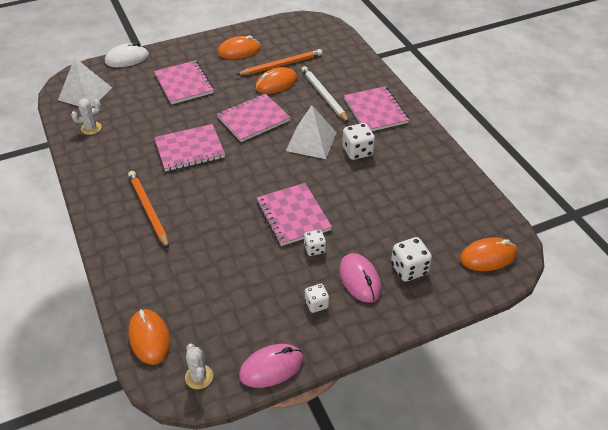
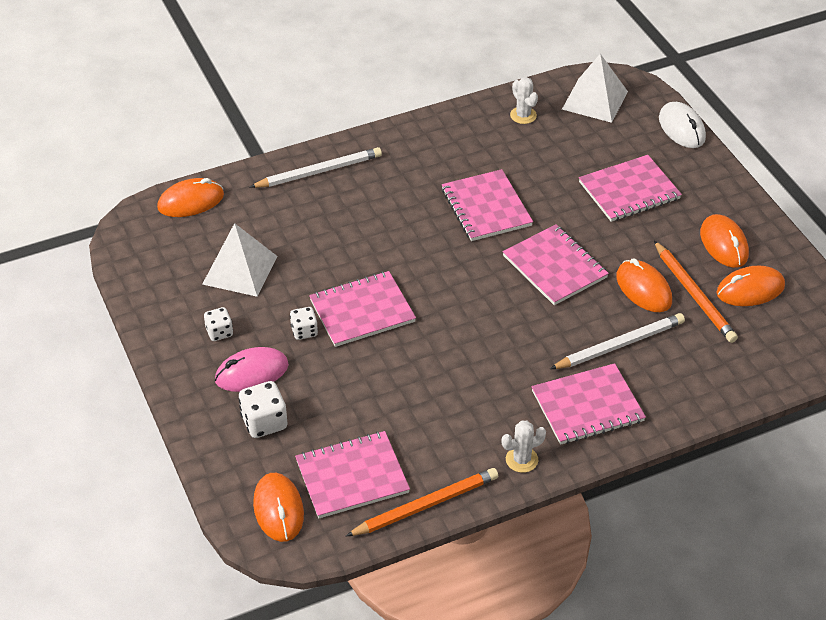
camera: 90 degrees right, 0 degrees up
(128, 246) = (318, 171): none -> white pencil
(148, 210) = (375, 181): orange pencil -> orange pencil (425, 505)
(199, 377) = (139, 241): white cactus -> white cactus (521, 460)
(271, 367) = (141, 295): pink mouse -> none
(278, 45) = (750, 290): none -> orange mouse
(311, 141) = (509, 329): white pyramid -> white pyramid (240, 270)
(357, 151) = (489, 380): white dice -> none
(451, 218) = (352, 477): none -> pink notebook

